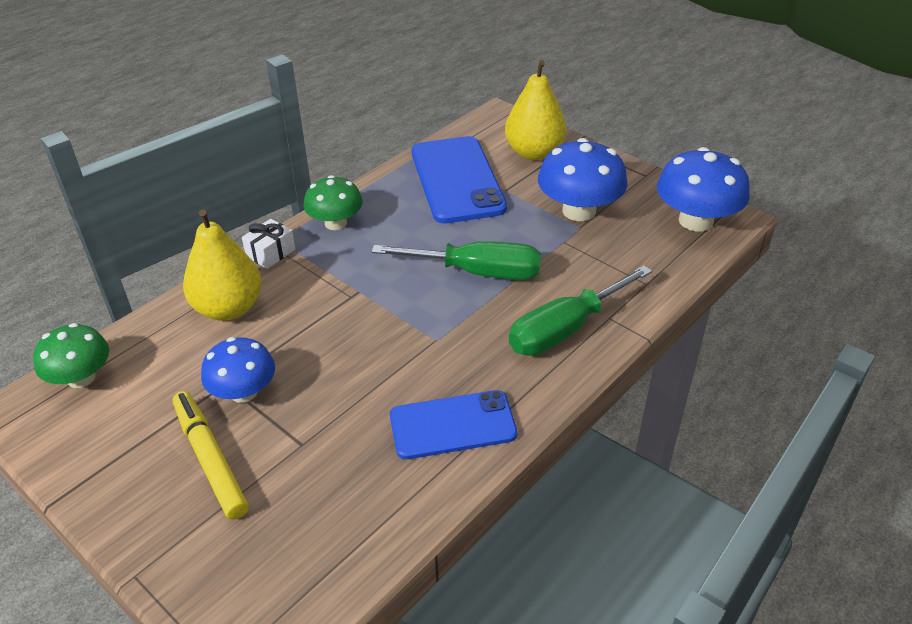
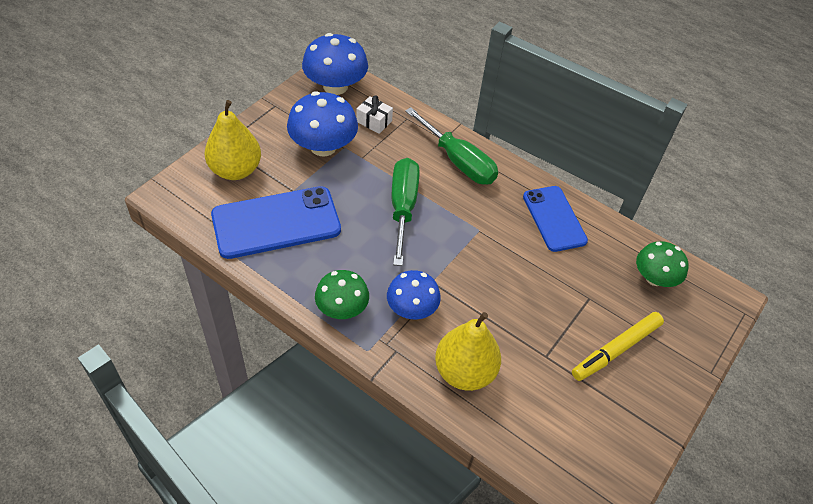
camera: 100 degrees left, 10 degrees up
(81, 378) = (563, 466): green mushroom -> green mushroom (654, 278)
(243, 392) = (552, 341): blue mushroom -> blue mushroom (412, 308)
(271, 253) = (388, 353): white gift -> white gift (374, 121)

